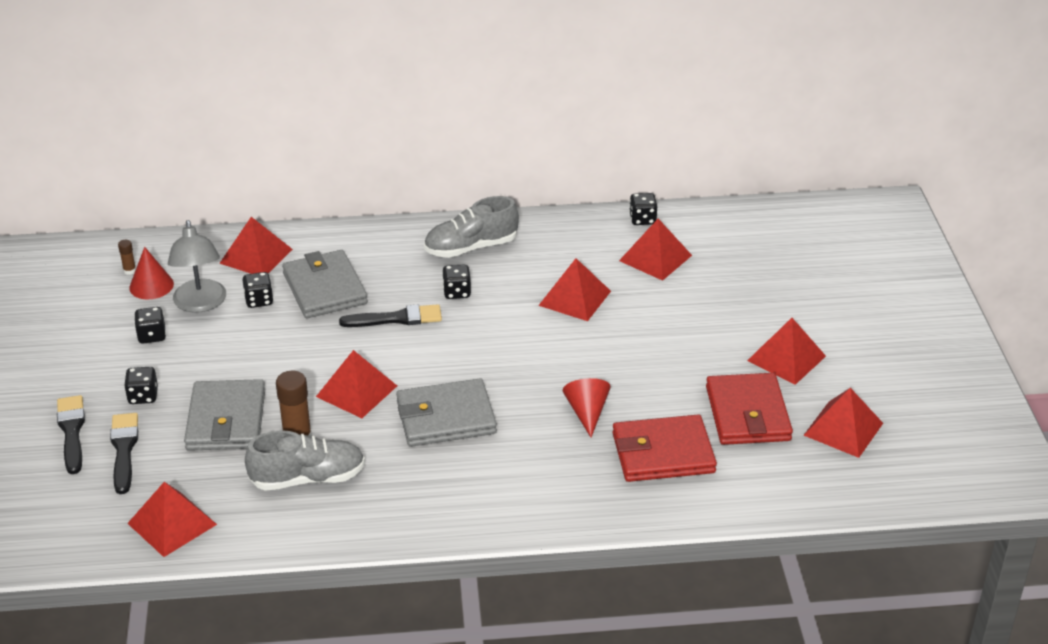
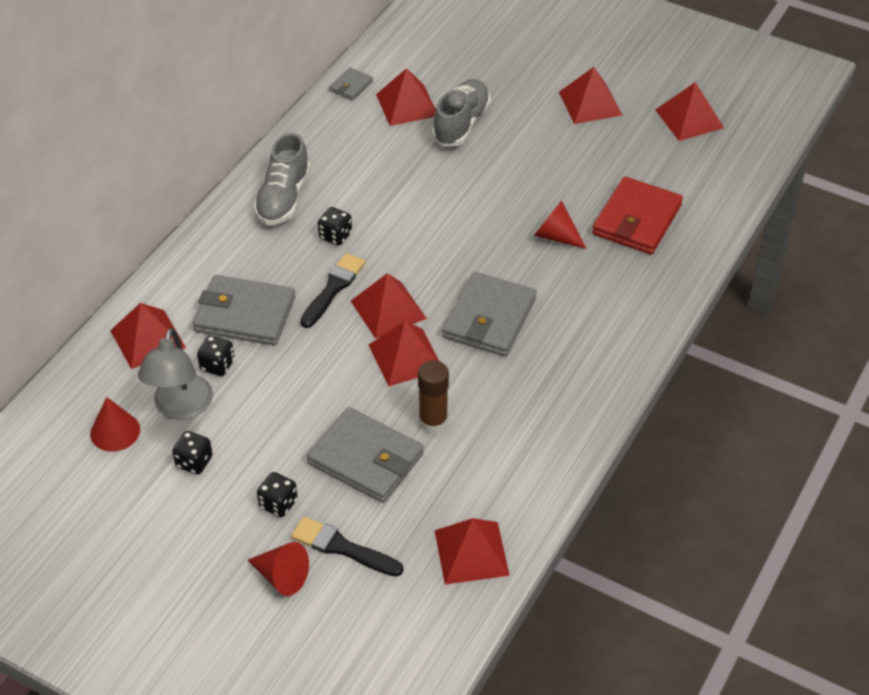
camera: 55 degrees left, 10 degrees up
(72, 432) = (281, 577): black brush -> red cone
(129, 271) = (74, 438): brown glue stick -> none
(200, 304) = (180, 408): grey lamp -> grey lamp turned 75 degrees clockwise
(308, 478) = (490, 437): grey shoe -> grey shoe (461, 124)
(575, 298) = (412, 173): red pyramid -> red pyramid (388, 309)
(642, 219) = (351, 86): black dice -> grey wallet
(747, 413) = (632, 155): red wallet -> none

